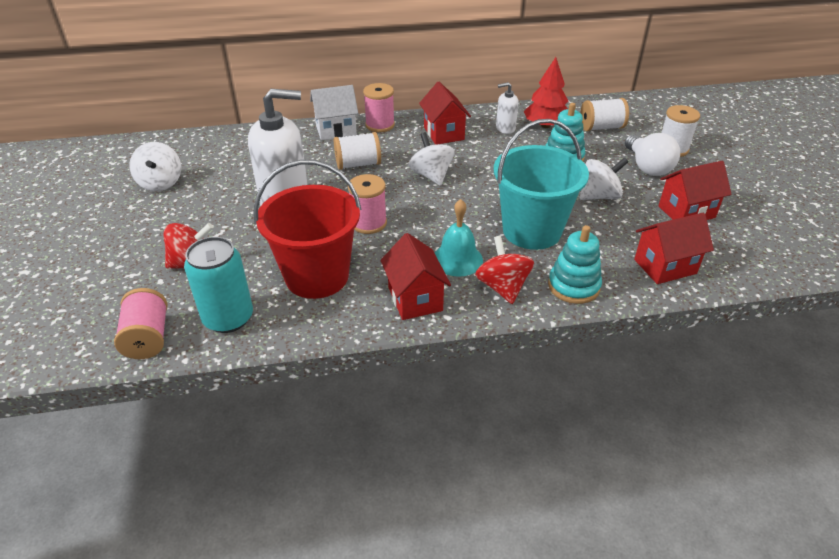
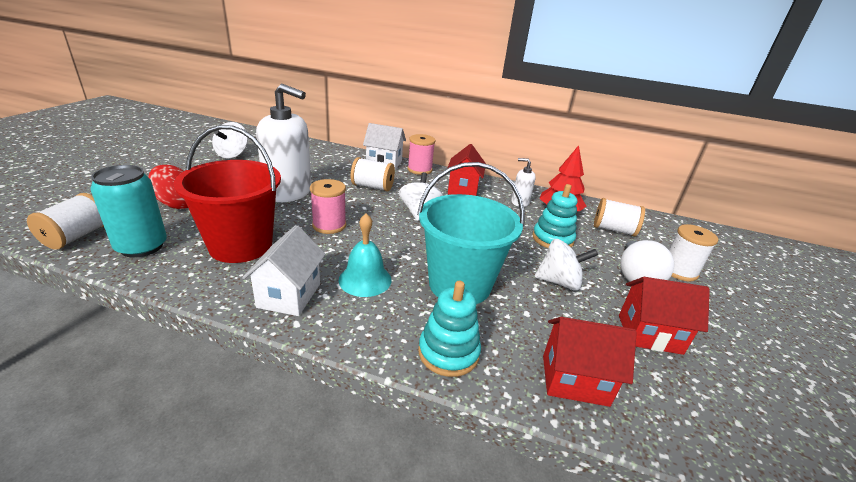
camera: 25 degrees right, 10 degrees down
(148, 338) = (77, 236): pink spool -> white spool
(415, 299) = (289, 295): red house -> white house
(502, 287) = (377, 321): red spinning top -> none

